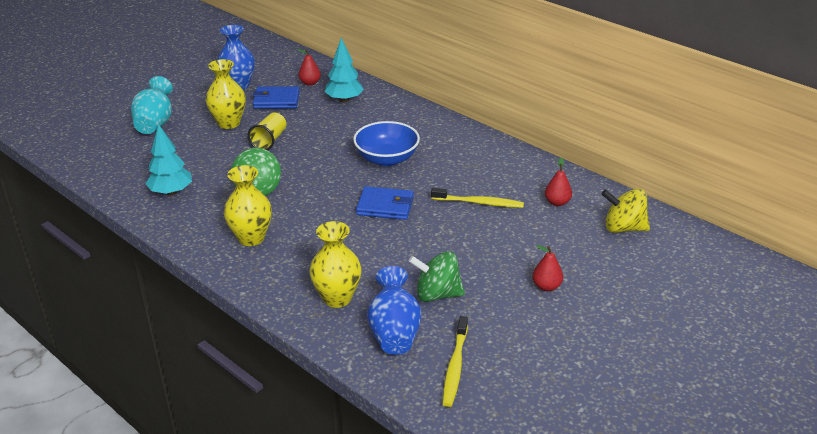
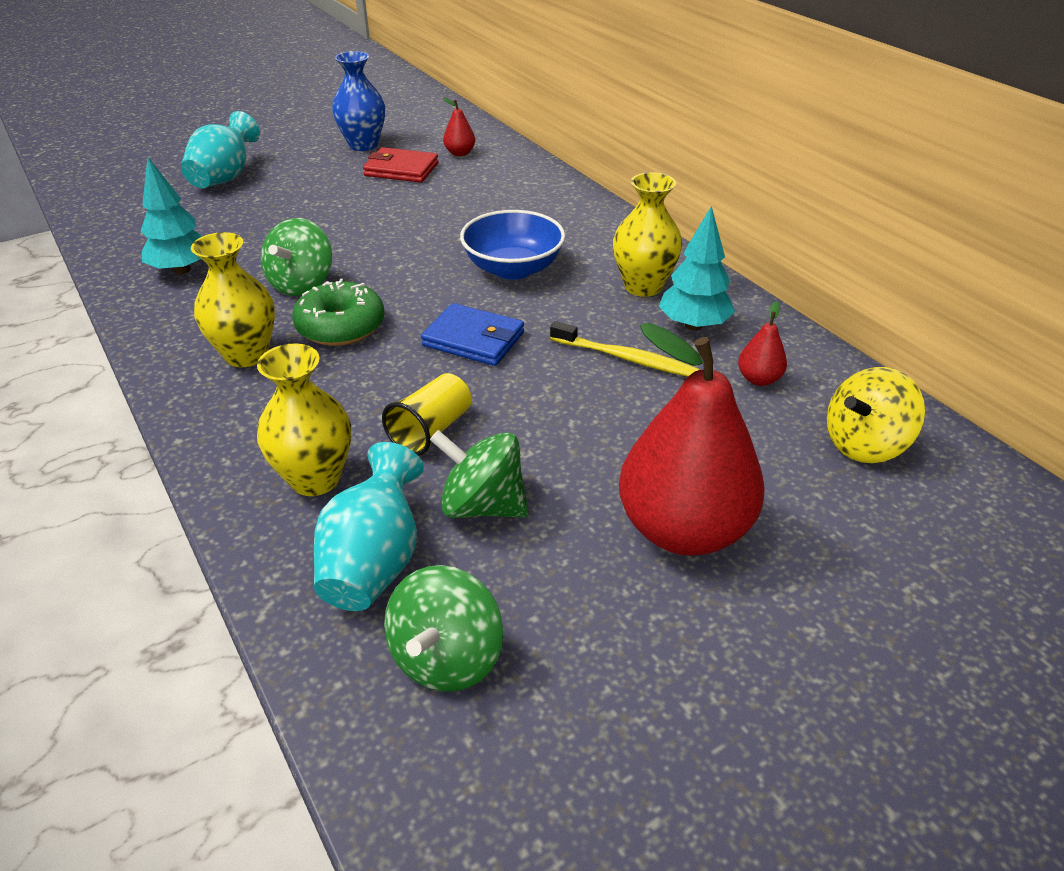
camera: 15 degrees right, 5 degrees up
(229, 123) = (320, 190): yellow vase -> yellow vase (643, 286)
(269, 140) = (360, 220): yellow cup -> yellow cup (431, 430)
(276, 100) = (401, 169): blue wallet -> red wallet
(299, 211) = (341, 326): none -> green donut
(344, 100) = (495, 180): turquoise tree -> turquoise tree (693, 325)
(394, 332) = (374, 562): blue vase -> turquoise vase
(455, 366) = (446, 657): yellow toothbrush -> green spinning top
(546, 286) = (683, 529): red pear -> red pear, size x2.41
(623, 228) = (864, 444): yellow spinning top -> yellow spinning top turned 60 degrees counterclockwise

